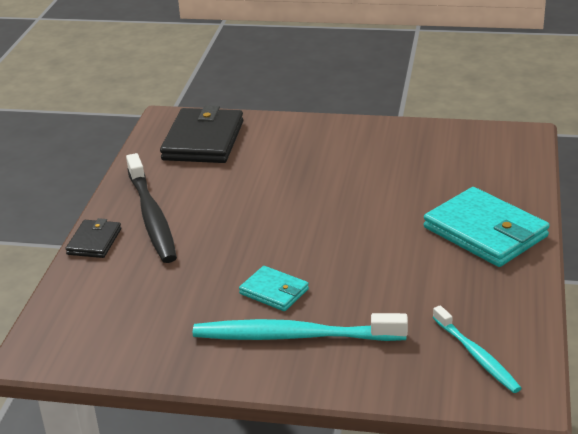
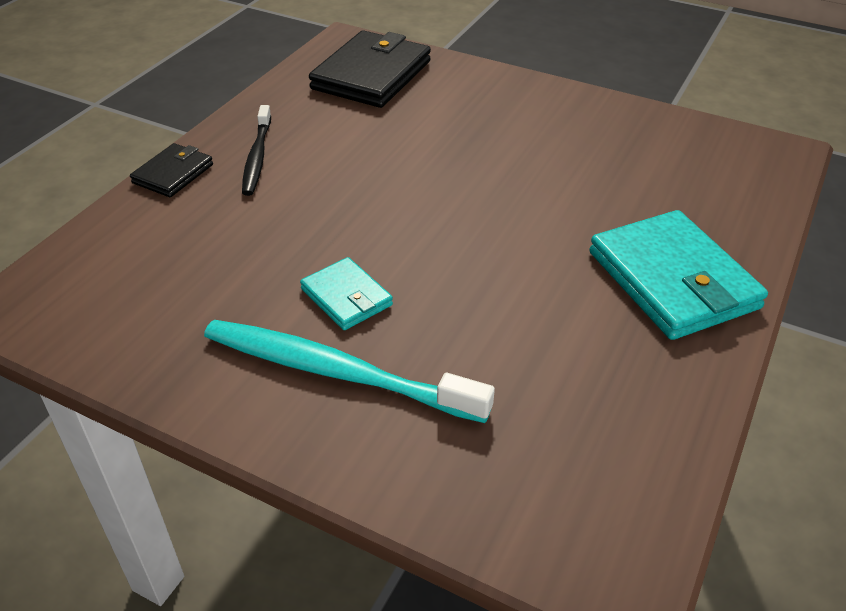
camera: 15 degrees right, 10 degrees up
(151, 217) = (257, 157): black toothbrush -> black toothbrush, size x0.61
(476, 356) = (578, 480): turquoise toothbrush -> none

